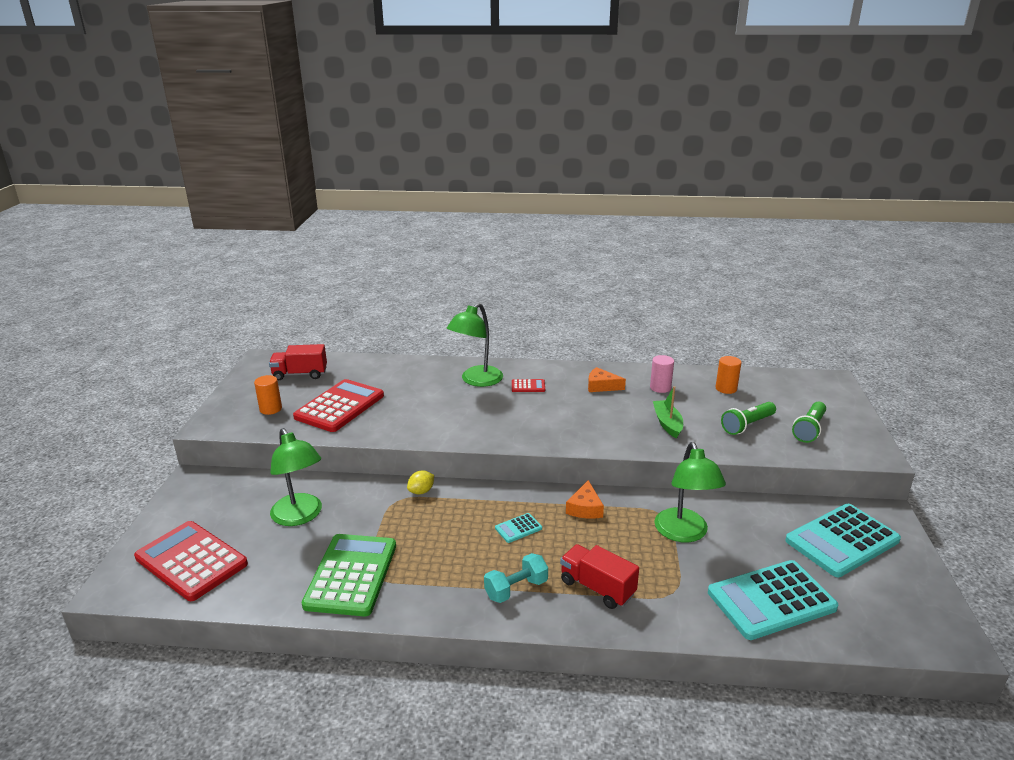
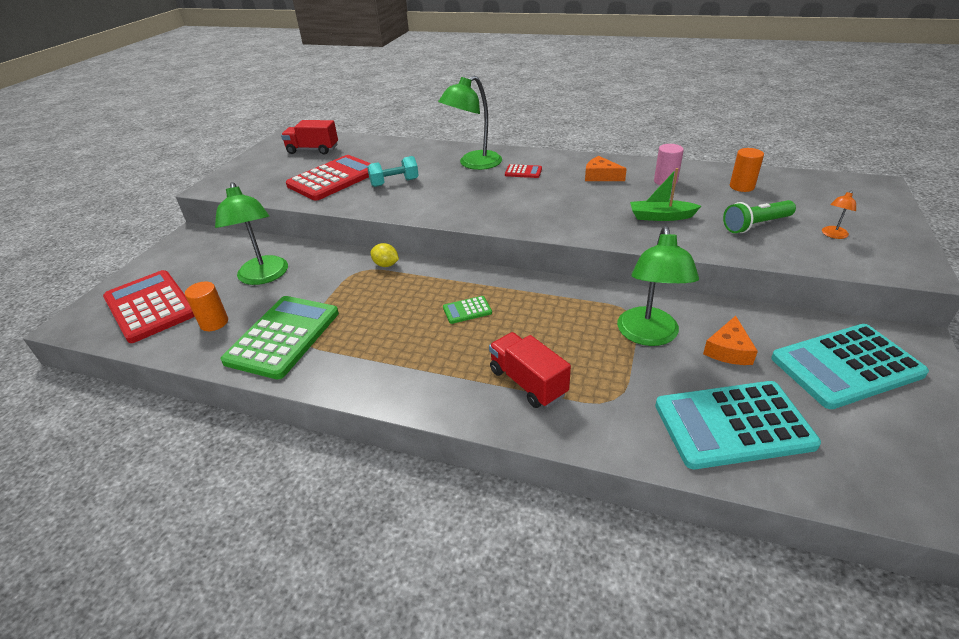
camera: 15 degrees right, 10 degrees up
(270, 409) = (271, 177): orange cylinder -> orange cylinder (214, 323)
(421, 491) = (386, 265): yellow lemon -> yellow lemon turned 60 degrees clockwise
(516, 589) = (439, 372): turquoise dumbbell -> turquoise dumbbell (394, 183)
(518, 528) = (467, 310): turquoise calculator -> green calculator
(585, 508) = (546, 297): orange cheese -> orange cheese (728, 350)
(667, 423) = (661, 217): green boat -> green boat turned 90 degrees counterclockwise
(809, 429) = (833, 235): green flashlight -> orange lamp

